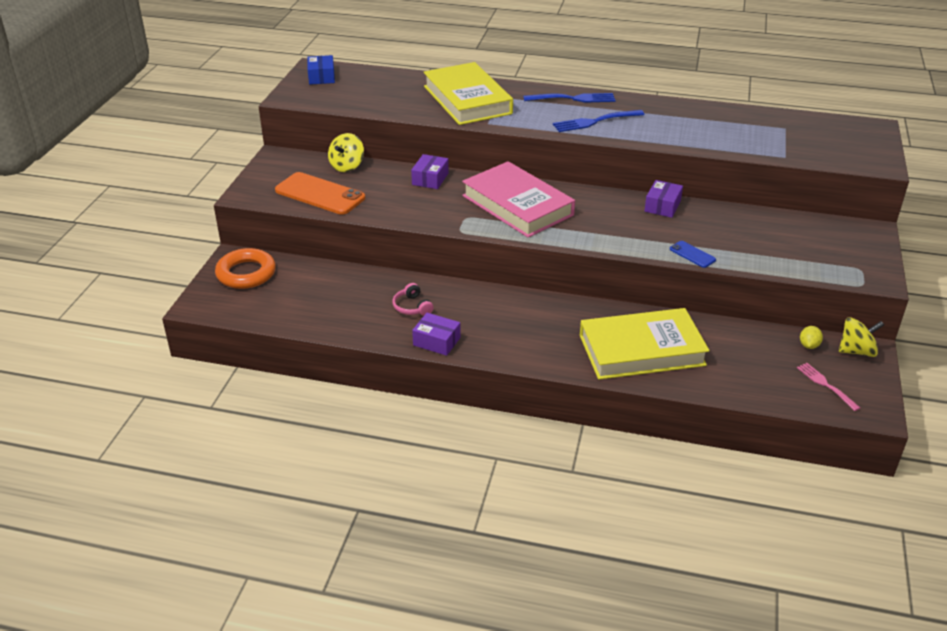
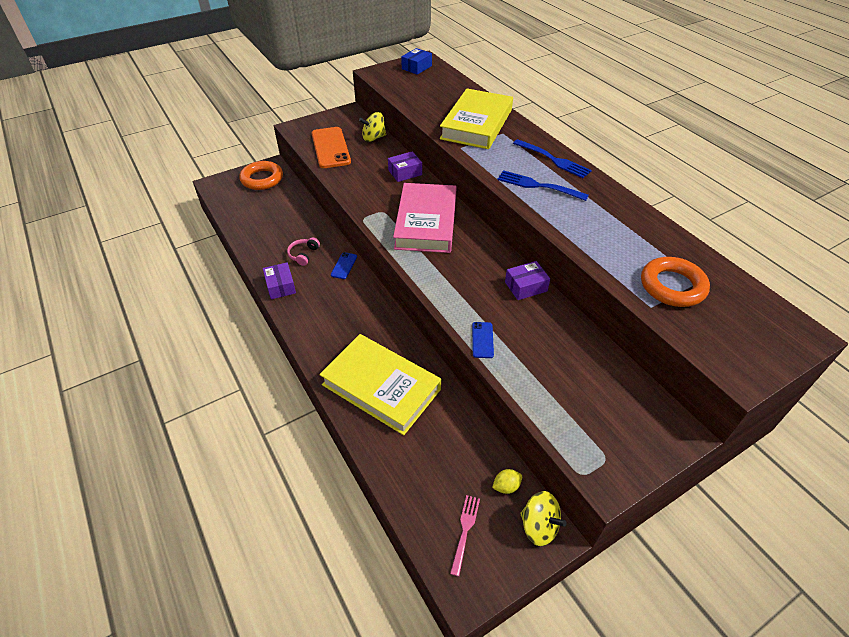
camera: 45 degrees right, 10 degrees up
(464, 293) = (344, 266): none -> blue phone
(777, 139) = (672, 286): none -> orange ring

